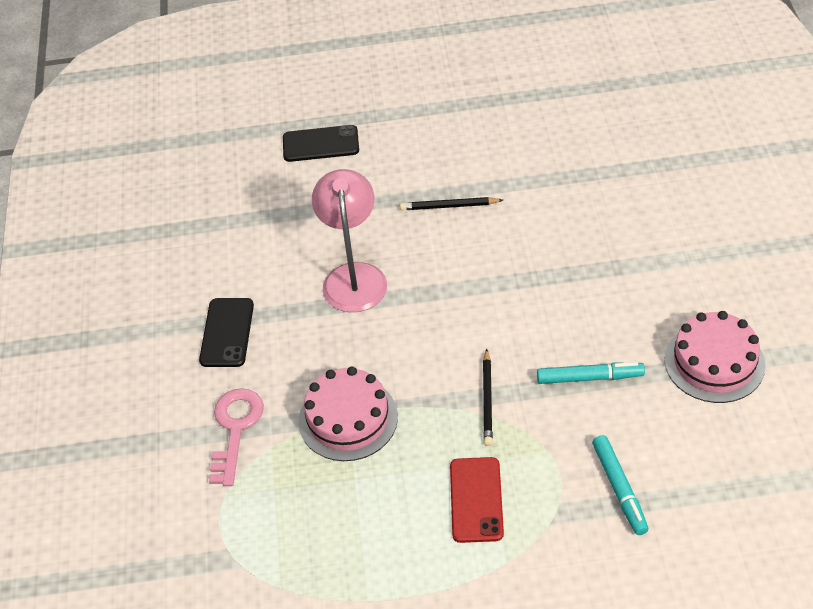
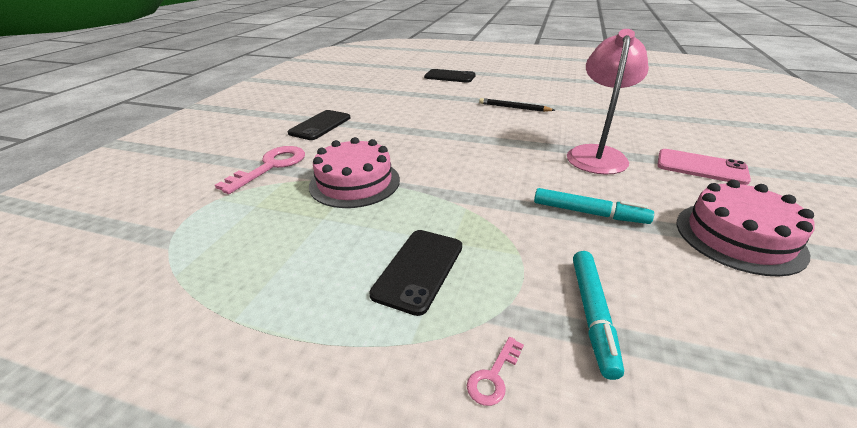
camera: 20 degrees right, 15 degrees down
(354, 276) = (425, 121): pink lamp -> pink lamp (596, 154)
(476, 500) = (418, 269): red phone -> black phone
(487, 400) = (480, 202): black pencil -> none
(571, 562) = (493, 376): none -> pink key
(678, 265) = (701, 167): none -> pink phone

